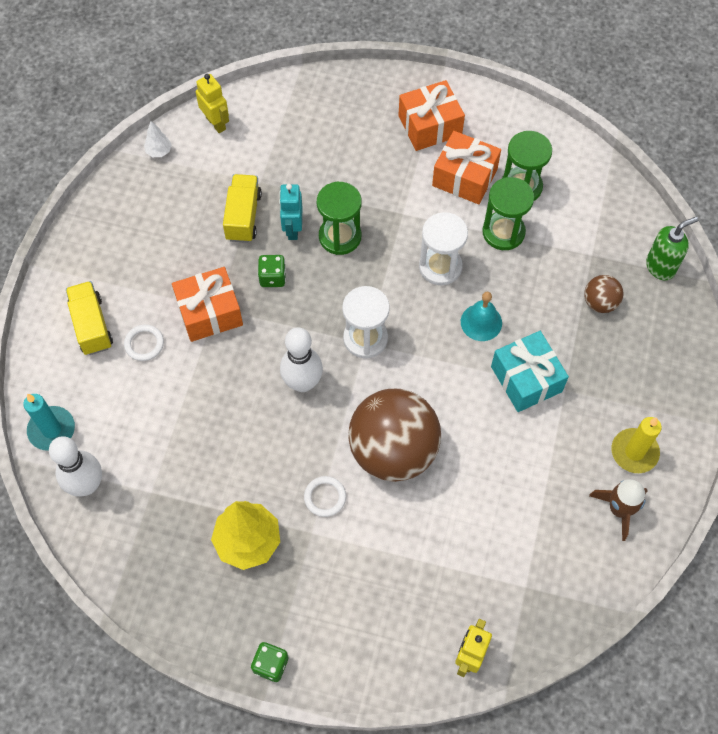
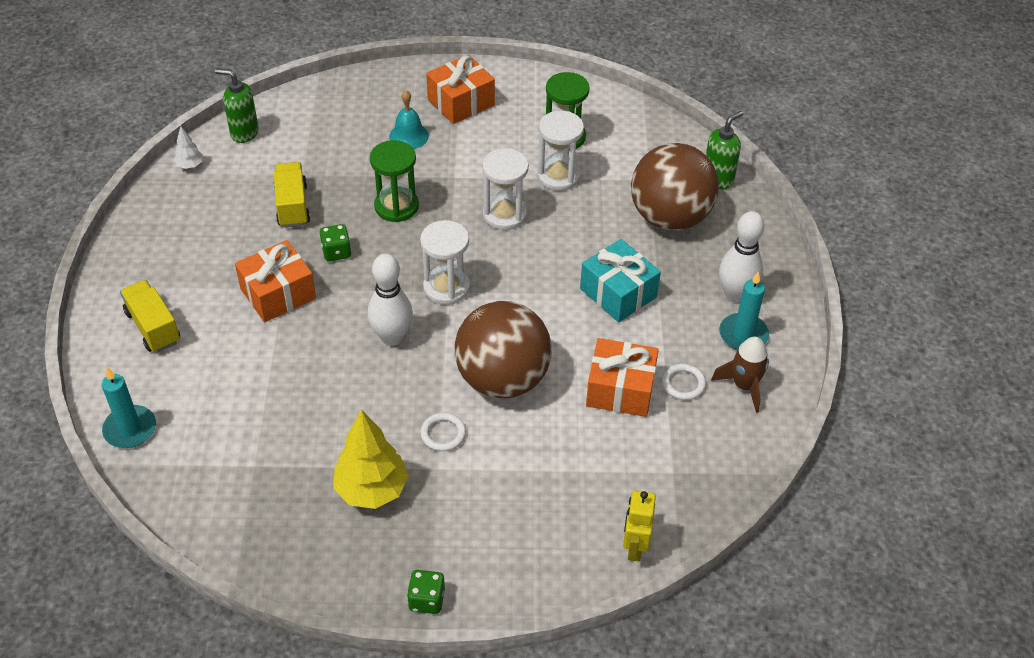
camera: 15 degrees left, 15 degrees down
(87, 485) = (181, 473): white bowling pin -> white bowling pin (735, 295)
(144, 344) = (214, 333): white ring -> white ring (683, 384)
(216, 123) = (244, 133): yellow robot -> green soap dispenser
(292, 229) = (346, 208): turquoise robot -> none
(464, 177) = (507, 138): orange gift -> orange gift (620, 390)
(481, 322) = (559, 253): turquoise bell -> turquoise bell (408, 136)
(503, 232) = (558, 176): green hourglass -> white hourglass
(600, 303) = (670, 217): brown ball -> brown ball, size x2.24
(634, 452) = (743, 334): yellow candle -> turquoise candle

